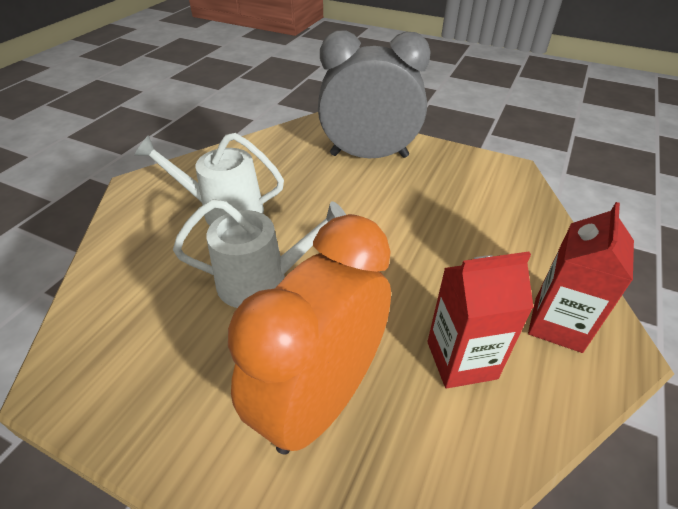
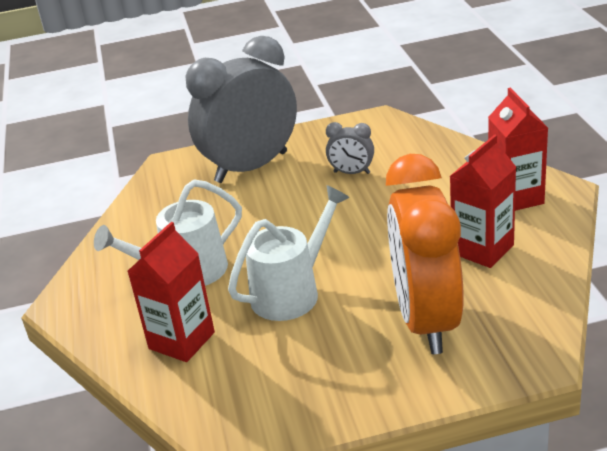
camera: 35 degrees left, 10 degrees down
(148, 265) = (181, 340): none -> red carton
(435, 203) = (351, 173): none -> grey clock

